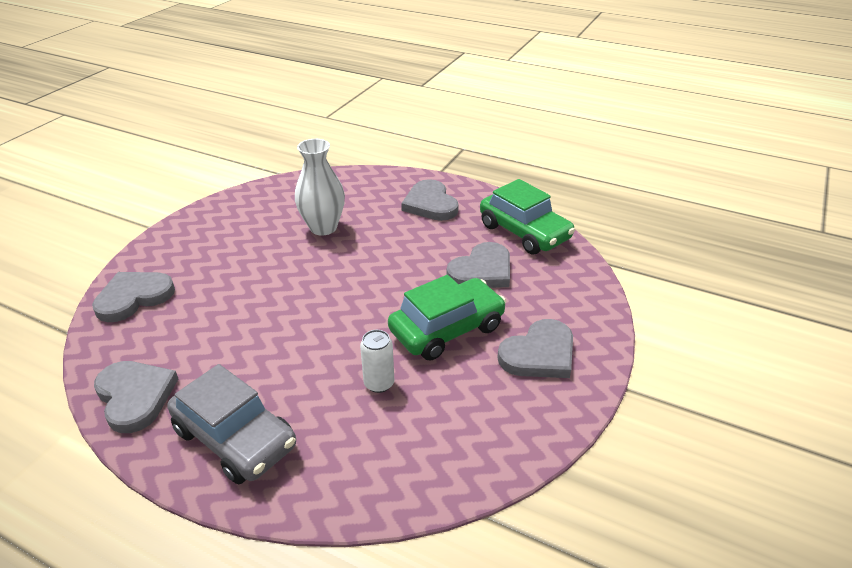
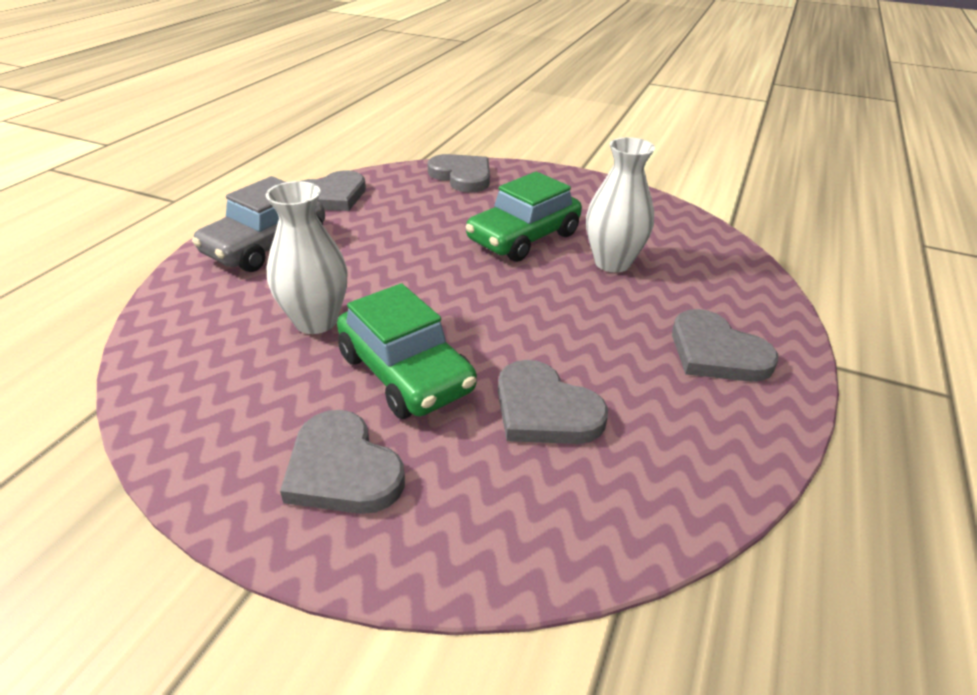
camera: 85 degrees right, 0 degrees up
(379, 383) = (316, 321): white can -> white vase
(430, 204) = (716, 352): grey heart -> grey heart turned 105 degrees counterclockwise
(524, 232) = (677, 470): green car -> green car (523, 237)

